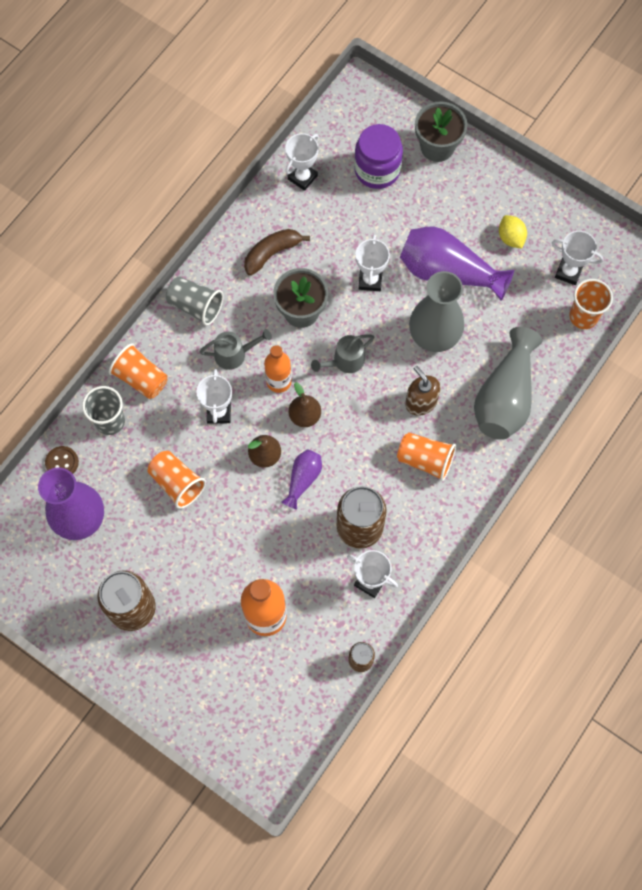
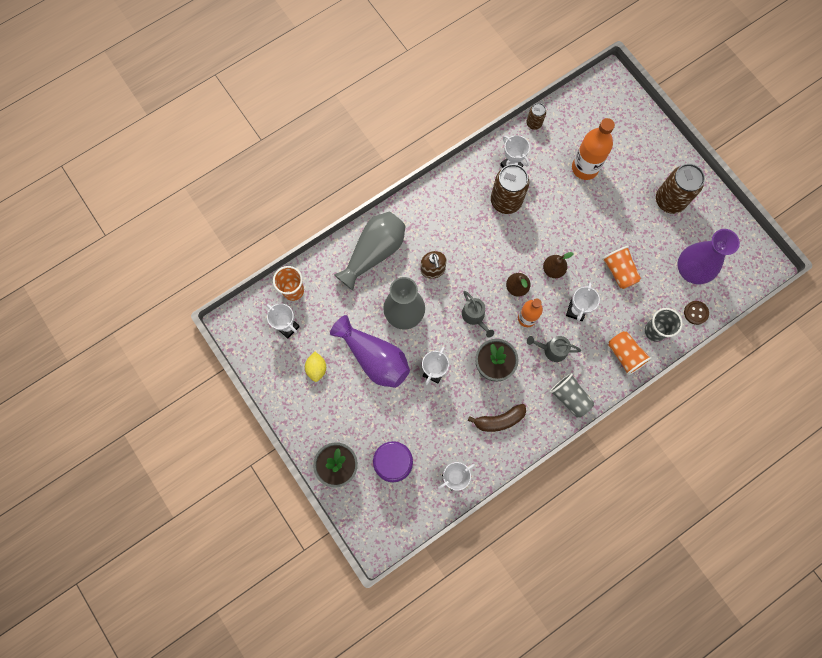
camera: 160 degrees left, 5 degrees up
(303, 479) = (532, 245): purple vase -> none
(345, 361) = (475, 317): grey watering can -> grey watering can turned 75 degrees clockwise
(425, 460) = (445, 229): orange cup -> none

